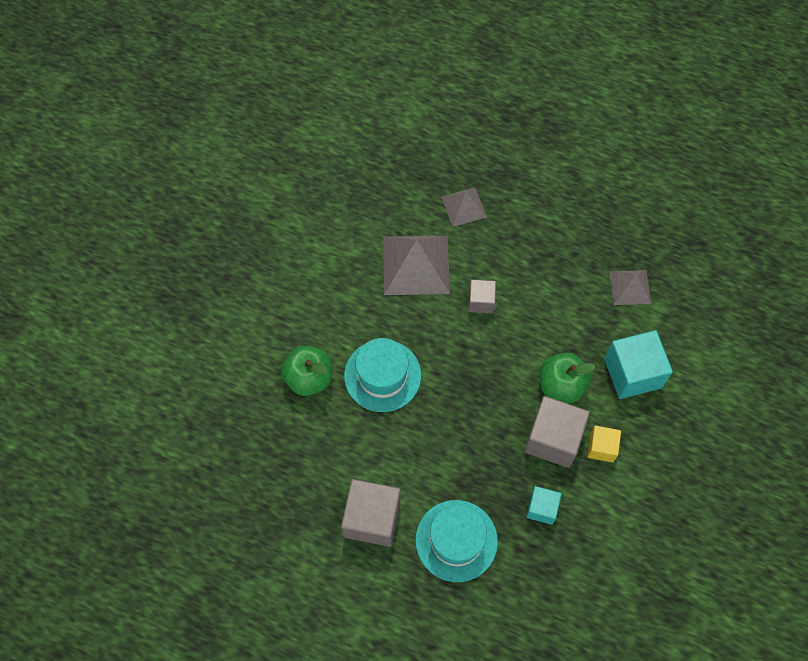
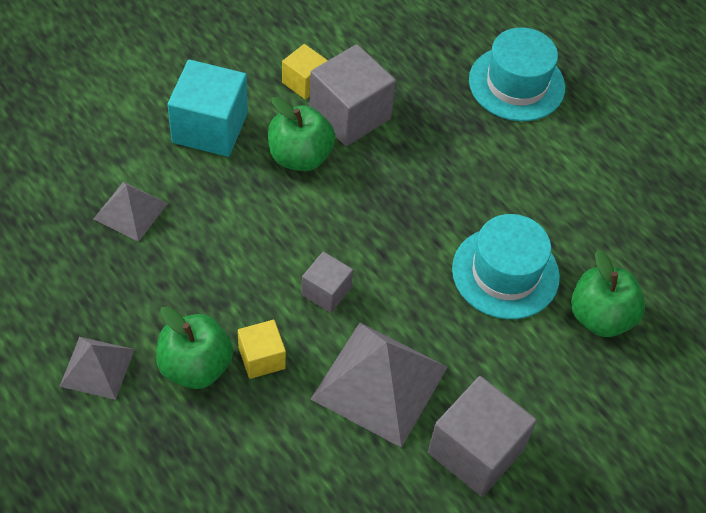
camera: 155 degrees left, 10 degrees down
(372, 518) = (597, 143): grey cube -> grey cube (476, 451)
(464, 206) = (258, 427): grey pyramid -> grey pyramid (97, 367)
(489, 243) = (261, 358): none -> yellow cube
(520, 219) = (195, 366): none -> green apple
(542, 508) = (408, 66): turquoise cube -> none

